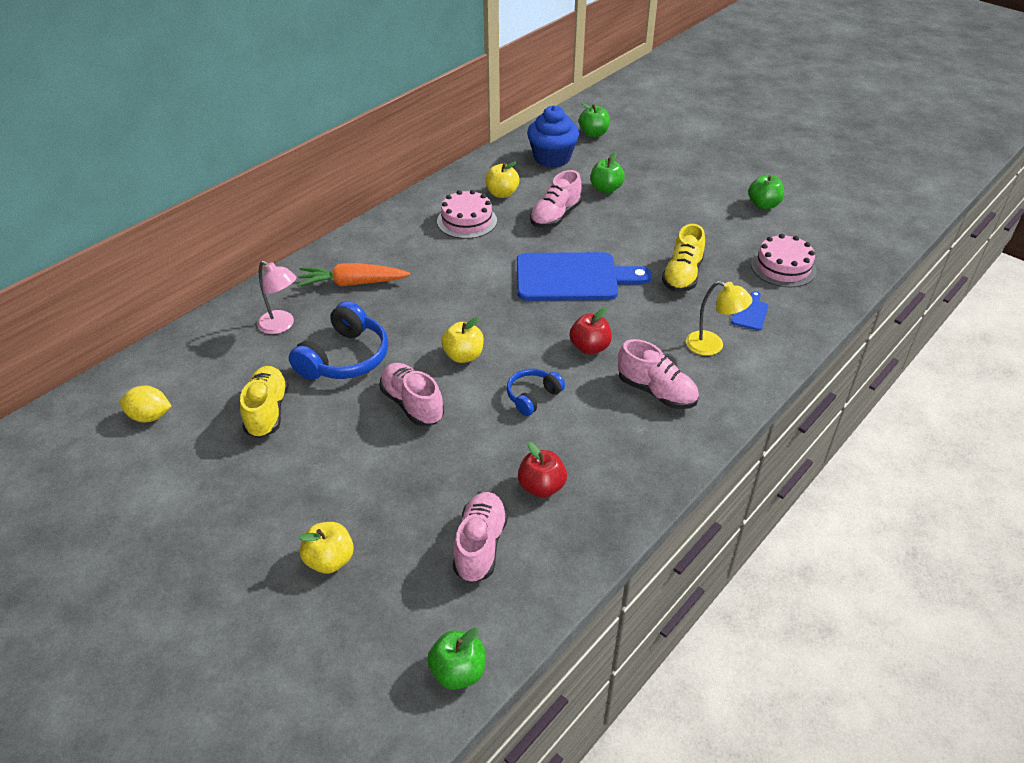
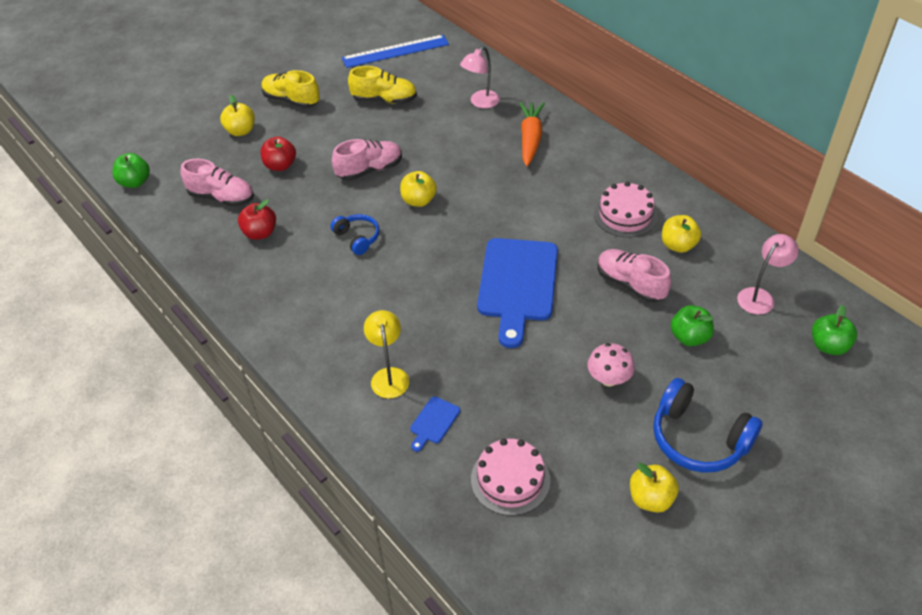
camera: 100 degrees right, 5 degrees up
(150, 416) = (395, 51): yellow lemon -> blue ruler
(345, 358) = (433, 136): blue headphones -> blue headphones (698, 439)
(552, 158) = (760, 296): blue cupcake -> pink lamp
(589, 347) = (409, 282): red apple -> red apple (280, 165)
(656, 392) = (338, 319): pink shoe -> none
(663, 225) = (608, 379): none -> pink mushroom
(682, 276) = (507, 376): yellow shoe -> yellow shoe (291, 100)
(712, 346) = (389, 376): yellow lamp -> yellow lamp turned 135 degrees clockwise
(750, 312) = (433, 422): blue cutting board -> blue cutting board turned 90 degrees clockwise
(763, 205) = (650, 499): green apple -> yellow apple

